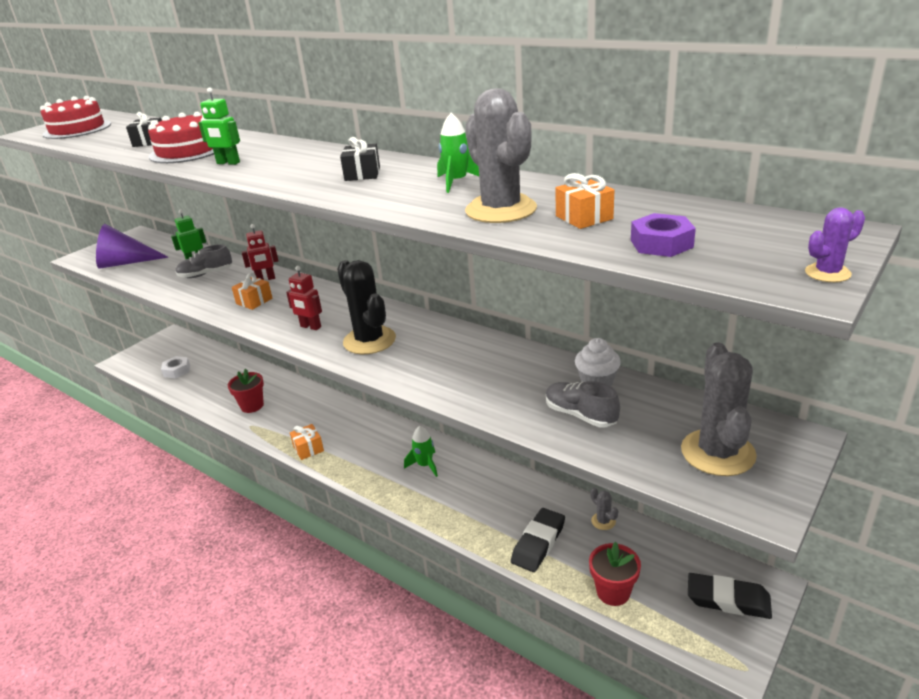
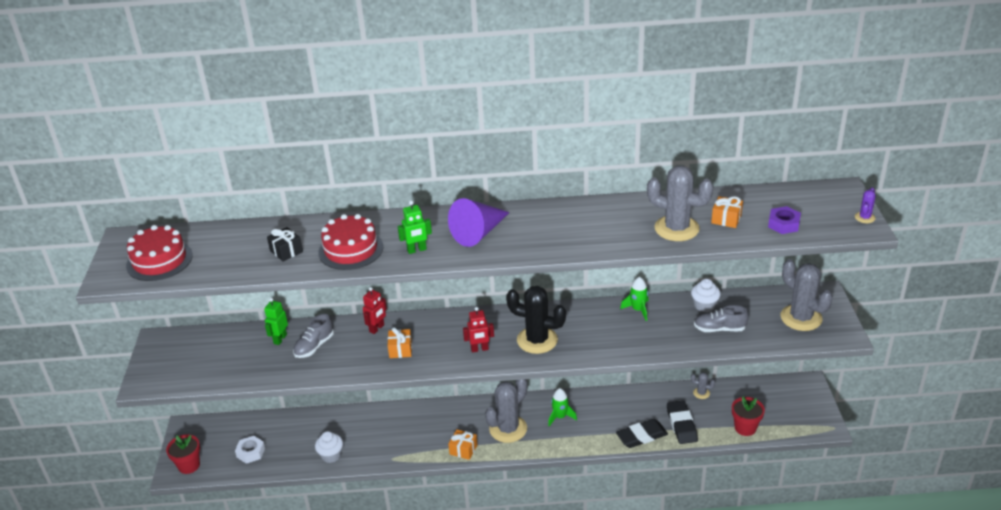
camera: 40 degrees left, 5 degrees up
(125, 263) = (209, 369): purple cone -> purple cone (479, 233)
(217, 400) = (331, 455): none -> white cupcake
(252, 406) = (370, 444): red flower pot -> red flower pot (189, 465)
(362, 174) = (542, 228): black gift -> none
(366, 451) = (508, 429): none -> grey cactus
(457, 182) = (616, 215): green rocket -> green rocket (638, 310)
(728, 600) = (798, 400): black eraser -> black eraser (641, 436)

